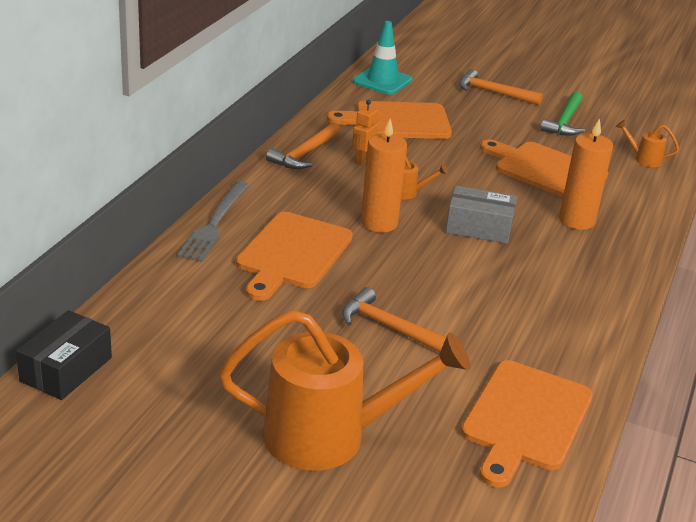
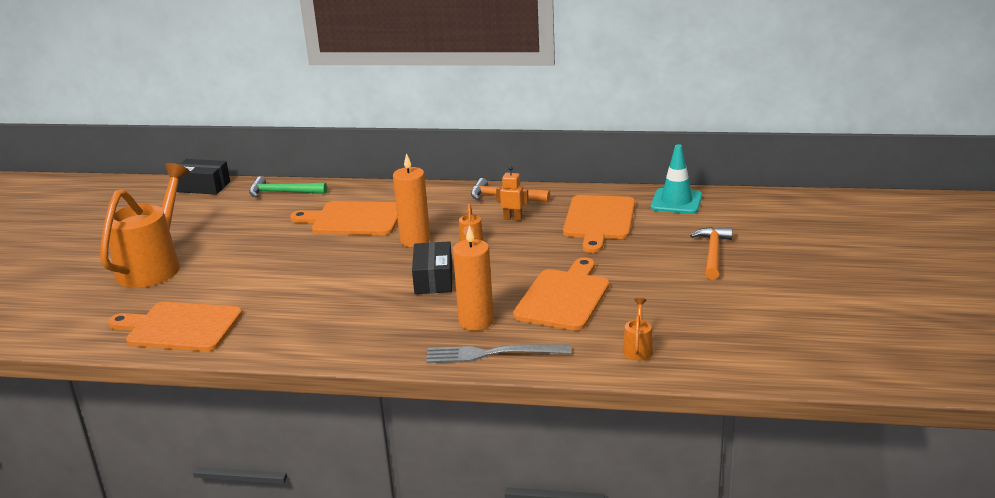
camera: 80 degrees right, 5 degrees down
(215, 223) = (378, 189): grey fork -> grey fork (492, 354)
(330, 436) = (153, 266): orange watering can -> orange watering can turned 150 degrees counterclockwise
(390, 328) = (274, 266): orange hammer -> none
(397, 121) = (599, 220): orange cutting board -> orange cutting board turned 150 degrees counterclockwise
(479, 227) = (433, 279): grey box -> black box
(565, 122) = (684, 296): green hammer -> green hammer (283, 192)

